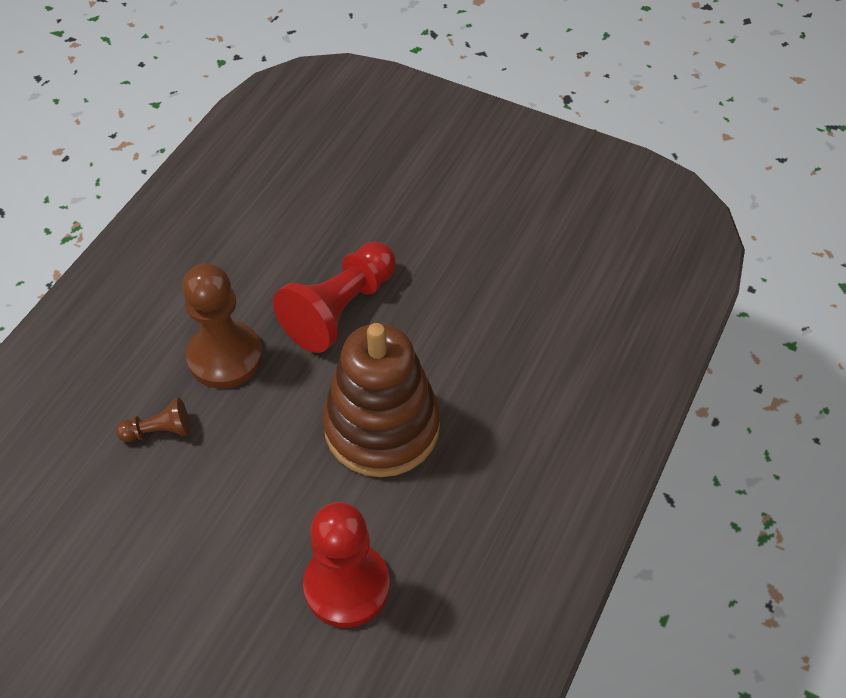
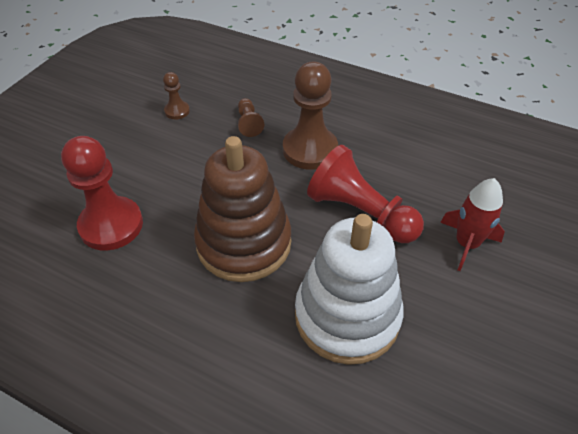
camera: 90 degrees right, 5 degrees down
(112, 532) = (177, 111): none -> brown pawn
(388, 222) = (467, 244): none -> red rocket
(479, 330) = (347, 316): none -> white stacking toy

